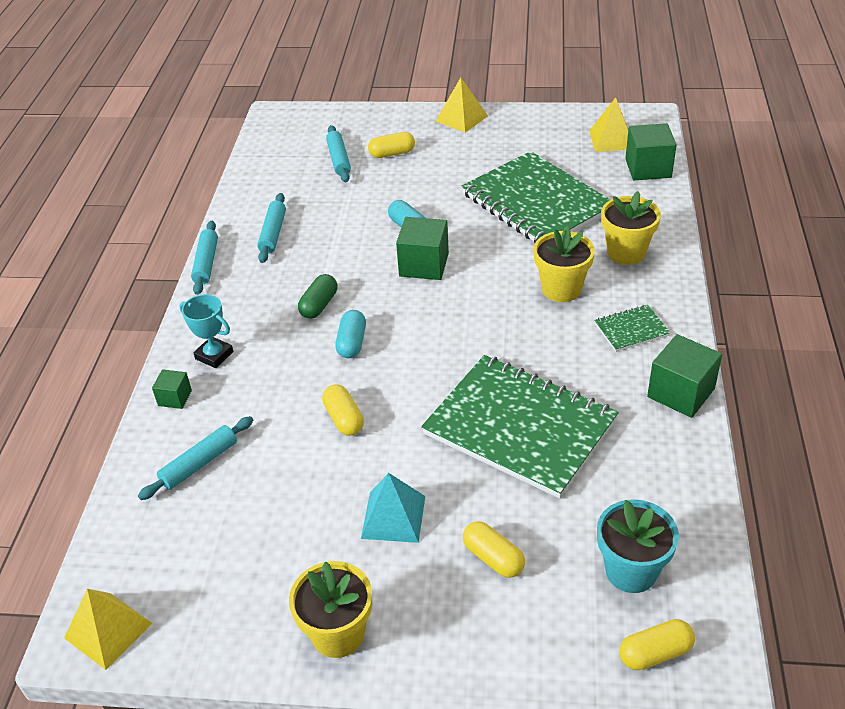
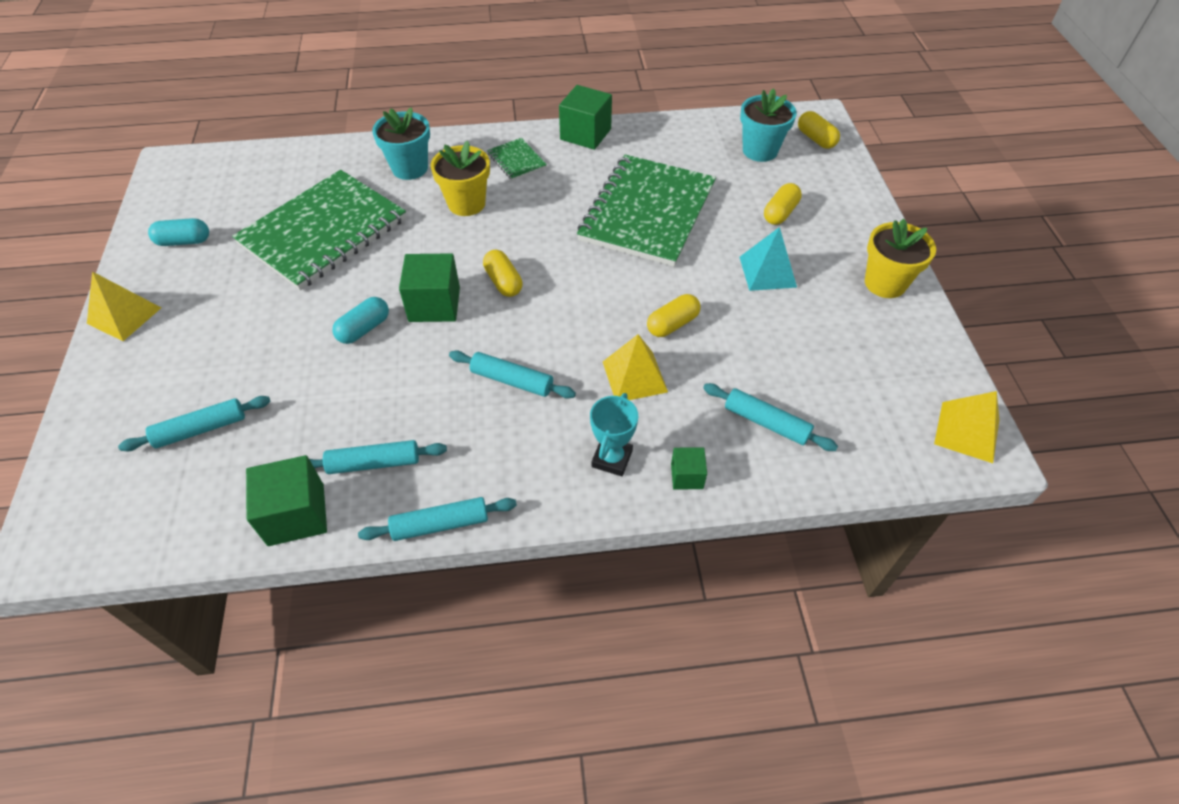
camera: 105 degrees left, 10 degrees up
(319, 305) = (512, 380): green capsule -> turquoise rolling pin
(352, 343) = (567, 340): turquoise capsule -> turquoise capsule (184, 241)
(392, 153) = (197, 372): yellow capsule -> yellow capsule (503, 282)
(611, 139) = (208, 187): yellow pyramid -> yellow pyramid (634, 376)
(626, 253) = (410, 168): yellow flower pot -> turquoise flower pot
(648, 168) = (269, 160): green cube -> green cube (296, 514)

